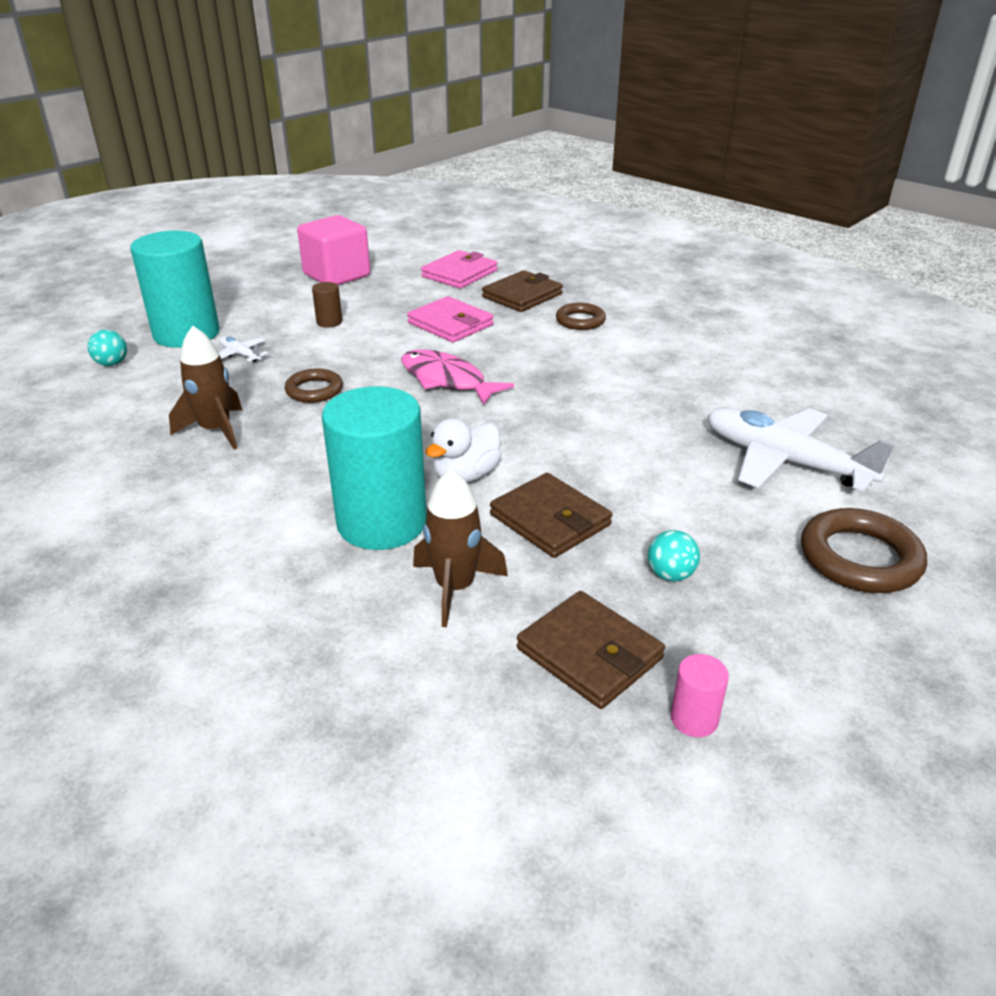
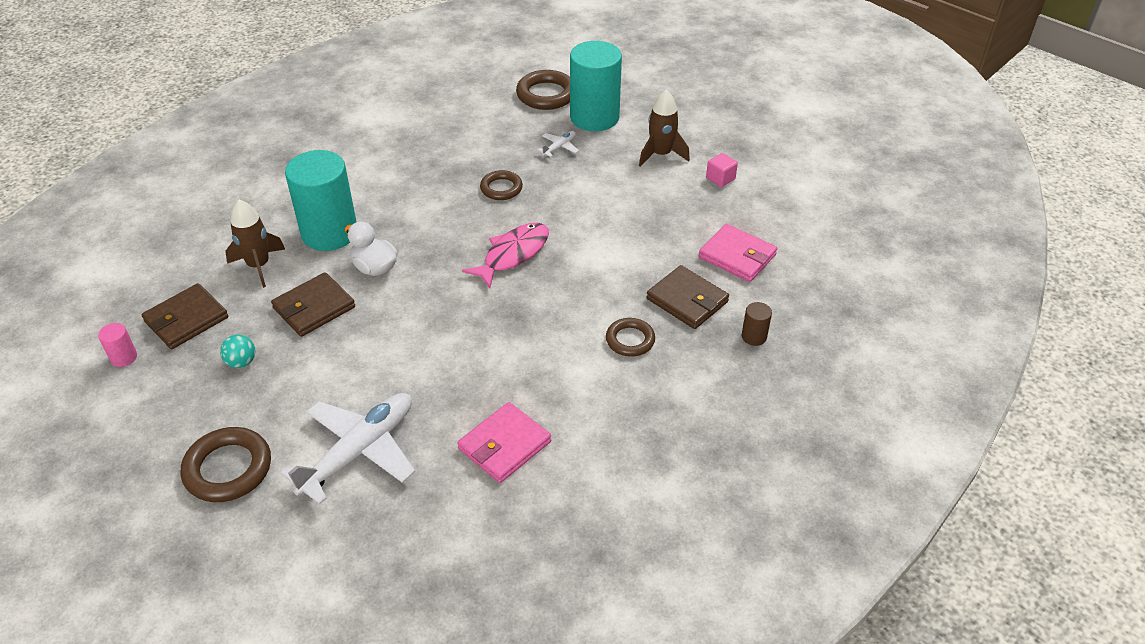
camera: 90 degrees right, 10 degrees up
(112, 364) = (546, 94): turquoise ball -> brown ring
(216, 430) = (450, 153): brown rocket -> brown rocket (661, 154)
(329, 322) = (619, 184): brown cylinder -> brown cylinder (754, 336)
(337, 275) = (720, 178): pink cube -> pink cube, size x0.46
(450, 324) = (618, 253): pink wallet -> pink wallet (504, 445)

